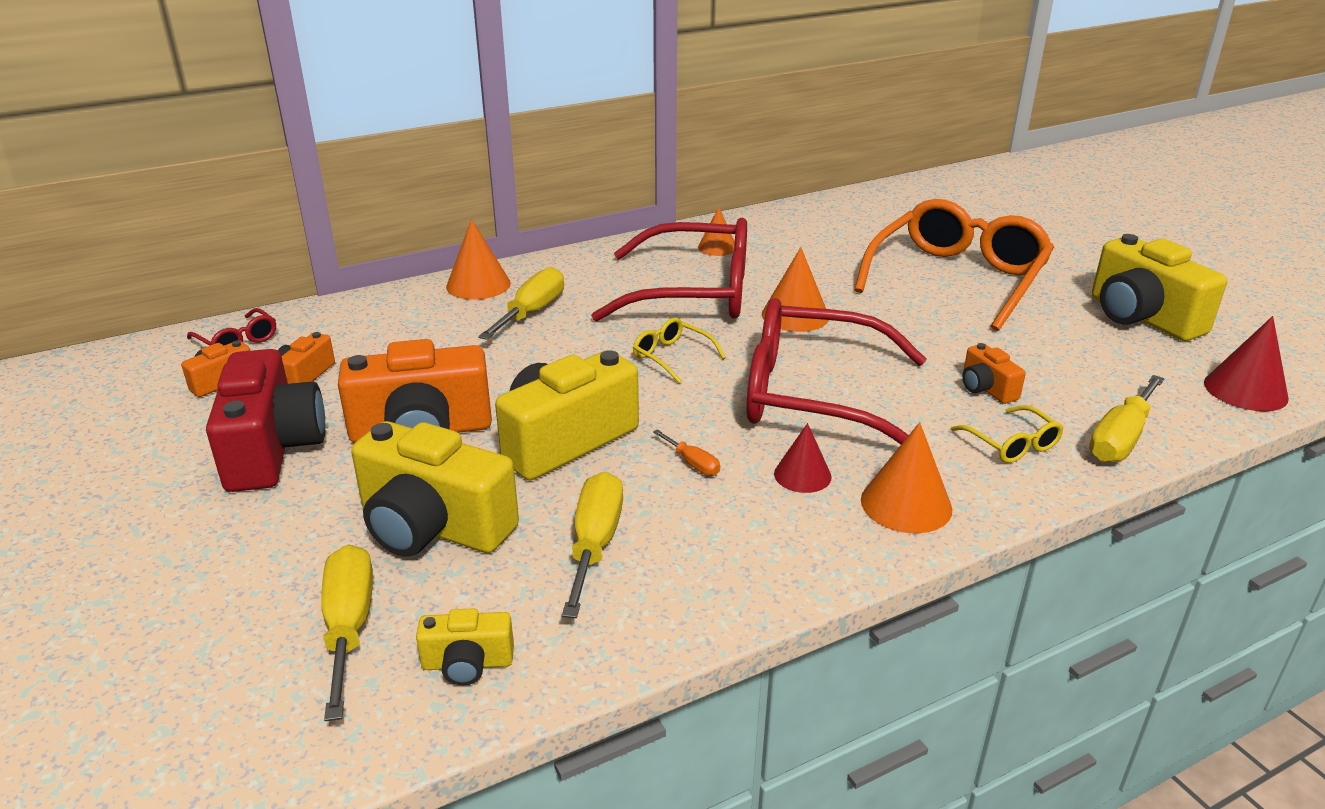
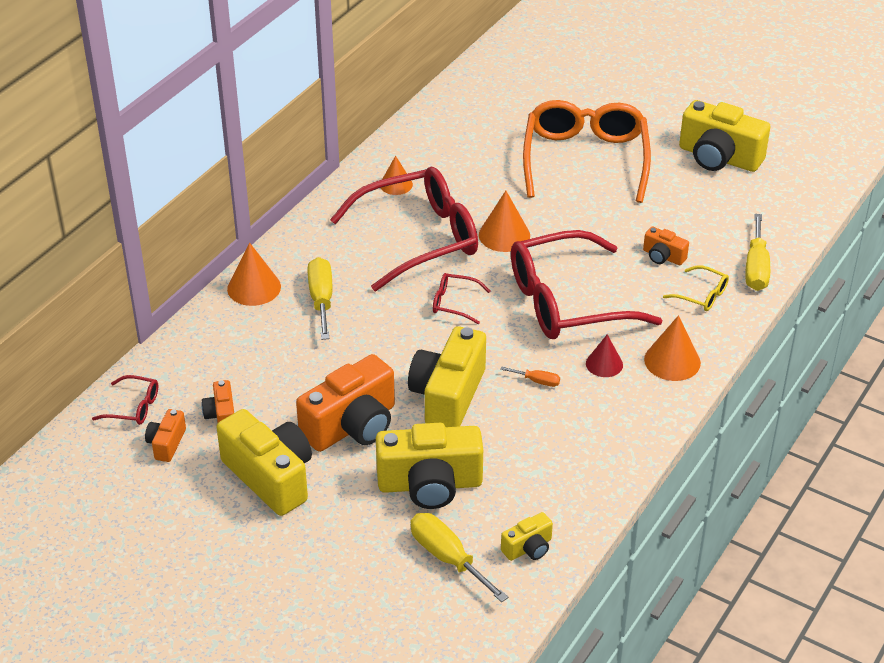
camera: 30 degrees left, 10 degrees up
(272, 449) = (270, 477): red camera -> yellow camera
(595, 544) = (529, 456): yellow screwdriver -> none
(672, 356) = (454, 303): yellow glasses -> red glasses
(1245, 390) = (804, 202): red cone -> none

